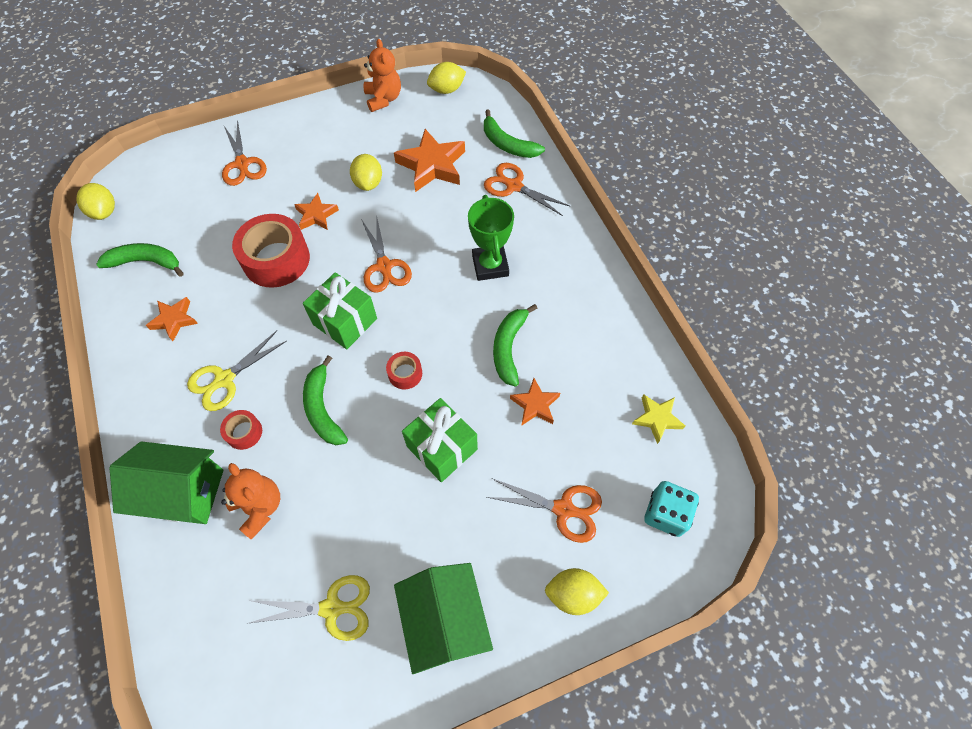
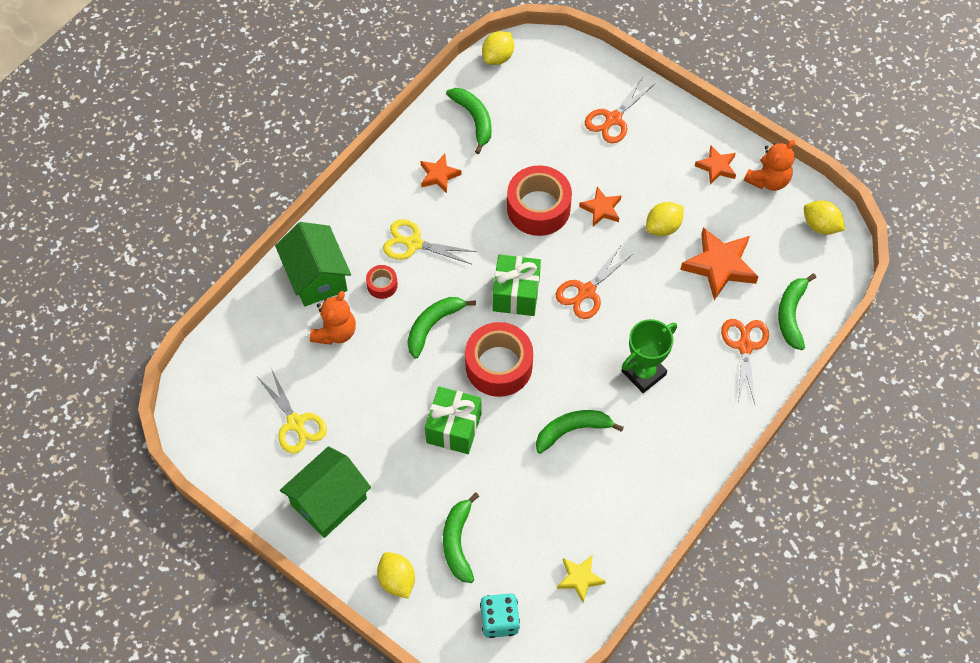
camera: 60 degrees right, 0 degrees up
(405, 373) = (499, 366): red tape -> red tape, size x2.13
(535, 405) = (533, 477): orange star -> orange star (716, 167)
(563, 509) = (458, 542): orange scissors -> green banana

